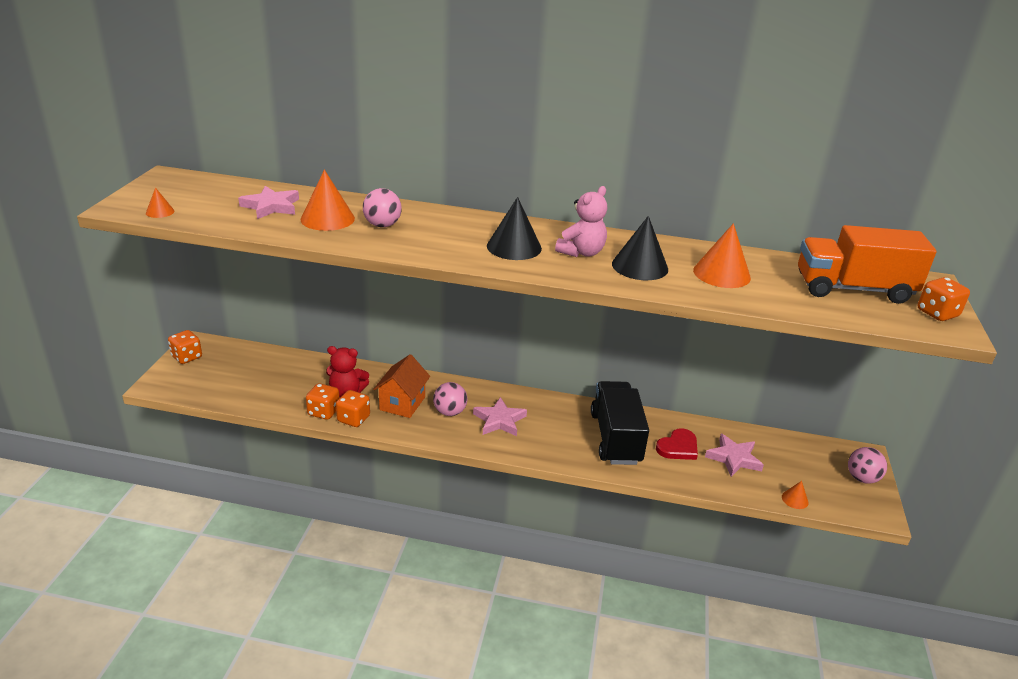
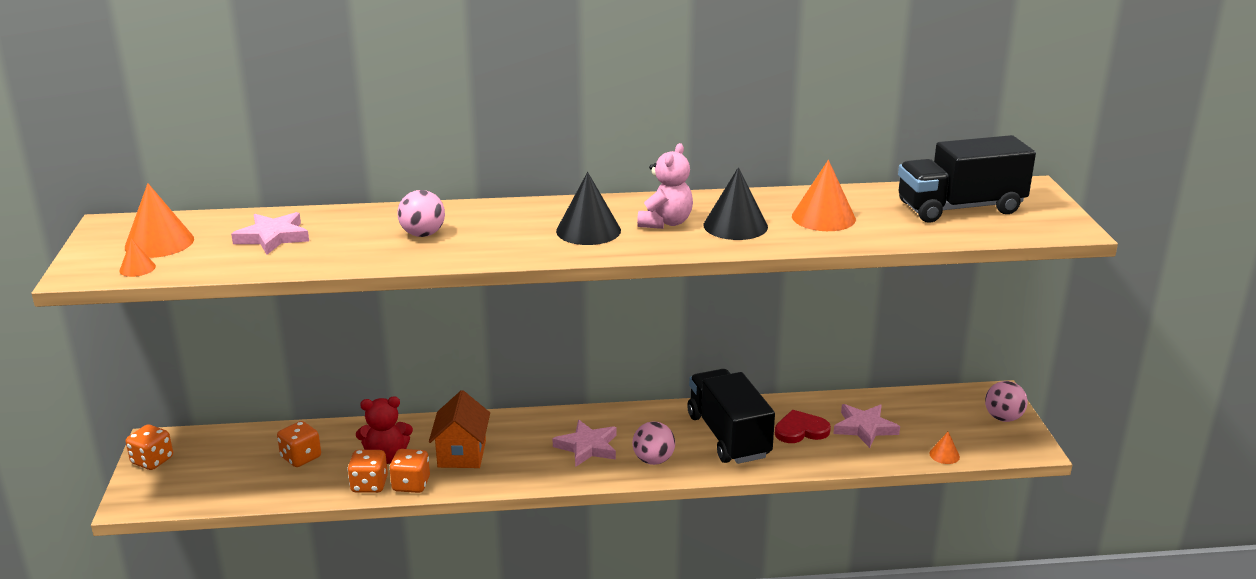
camera: 15 degrees left, 5 degrees down
(327, 219) = (352, 239): orange cone -> orange cone (159, 243)
(450, 412) = (524, 451): pink ball -> pink ball (653, 460)
(678, 447) = (800, 430): red heart -> red heart turned 135 degrees counterclockwise
(853, 289) = (960, 208): orange truck -> black truck
(937, 313) = (1049, 216): orange dice -> orange dice (301, 457)

